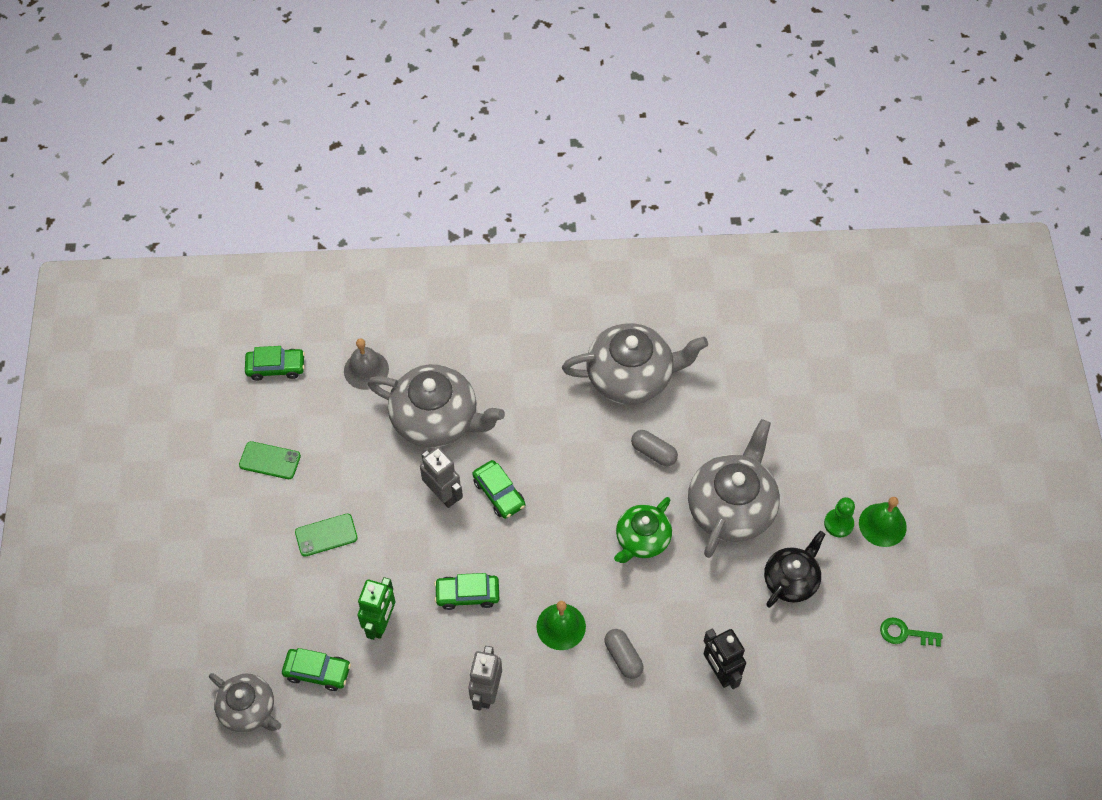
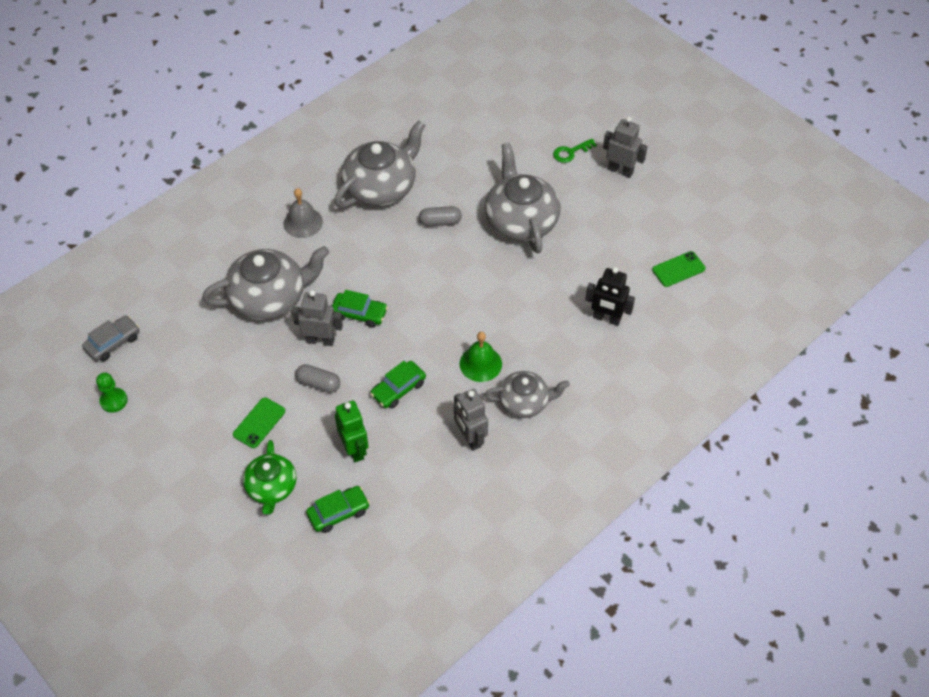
camera: 40 degrees left, 5 degrees down
(248, 709) = (310, 574): grey teapot -> grey teapot (525, 402)
(270, 460) = (168, 405): green phone -> green phone (678, 269)
(276, 367) = (113, 342): green car -> grey car
(366, 370) = (186, 300): grey bell -> grey bell (303, 222)
(623, 657) = (538, 353): grey capsule -> grey capsule (318, 383)
(642, 539) = (482, 277): green teapot -> green teapot (271, 487)
(791, 580) = (597, 237): black teapot -> none
(838, 523) = (594, 187): green pawn -> green pawn (114, 401)
(882, 525) = (620, 170): green bell -> grey robot
(905, 633) = (692, 221): green key -> green key (571, 152)

